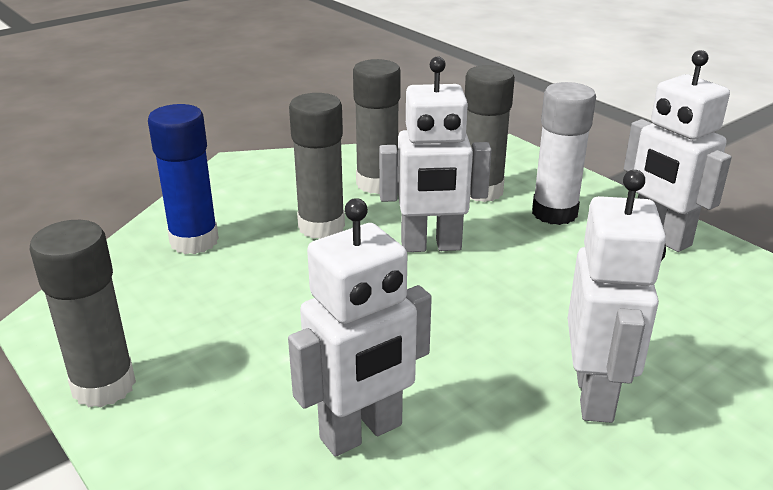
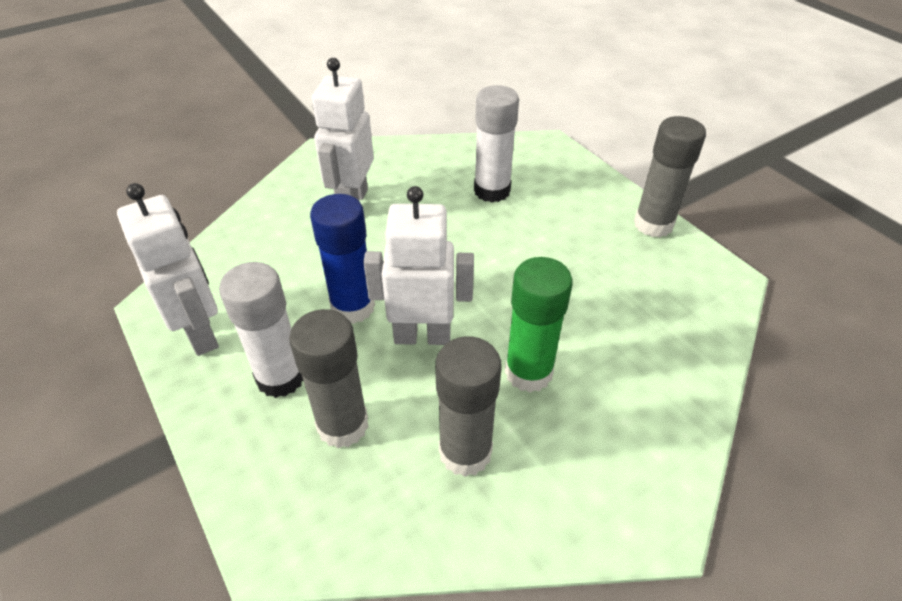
camera: 175 degrees left, 15 degrees up
(194, 241) = (652, 359): blue glue stick -> blue glue stick (353, 307)
(321, 226) = (528, 372): grey glue stick -> green glue stick
(362, 433) = (492, 191): white robot -> white glue stick

